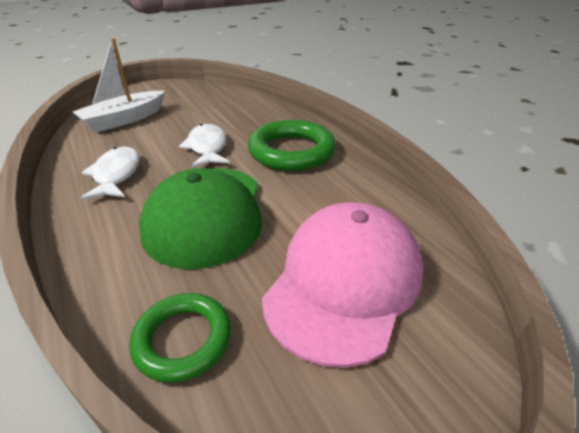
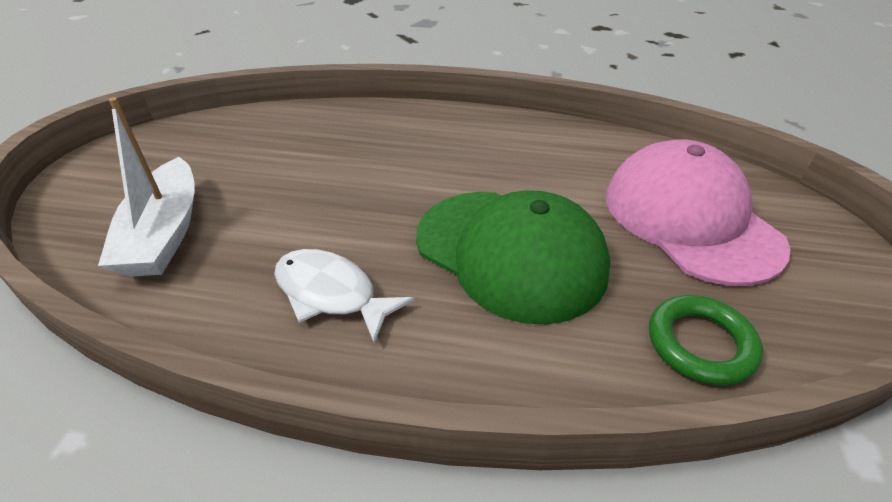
camera: 50 degrees left, 5 degrees up
(207, 147) = (364, 195): white fish -> none
(291, 151) = (453, 147): green ring -> none

